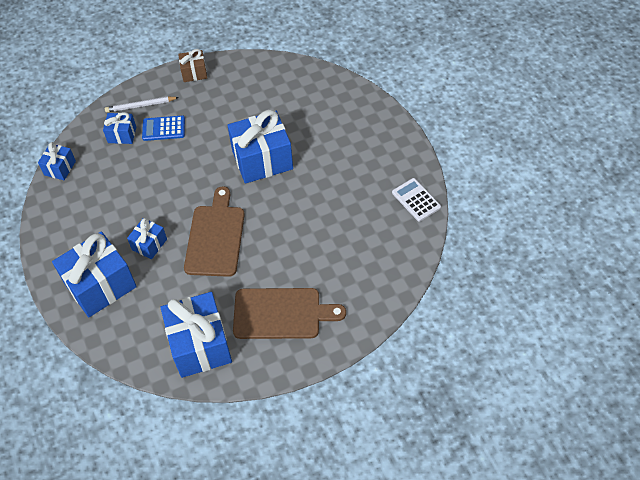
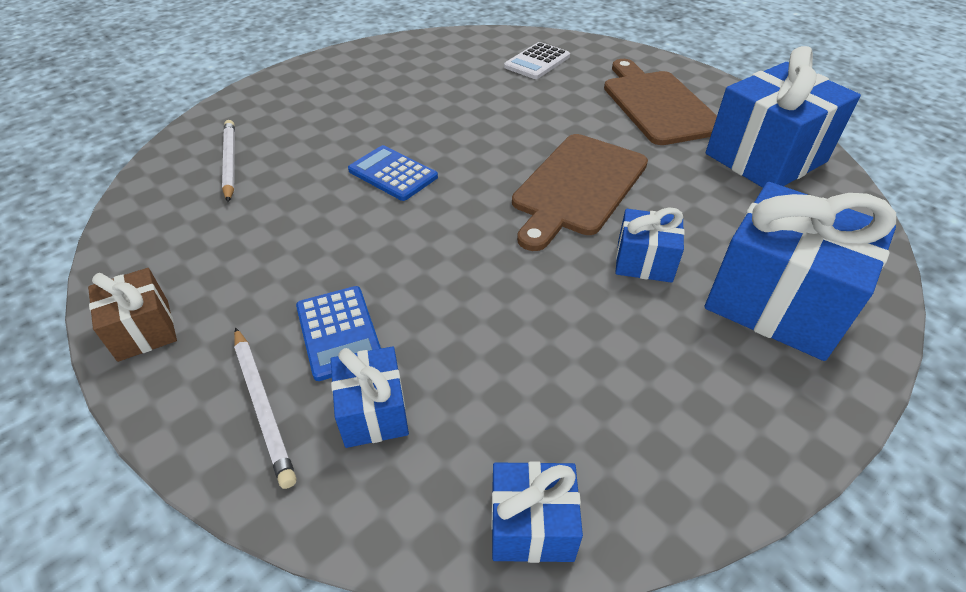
camera: 110 degrees left, 10 degrees down
(215, 237) = (577, 187): brown cutting board -> brown cutting board turned 45 degrees counterclockwise
(262, 160) = (393, 174): blue gift -> blue calculator
(301, 96) = (230, 162): none -> white pencil
(416, 200) = (424, 44): white calculator -> white calculator (537, 62)

